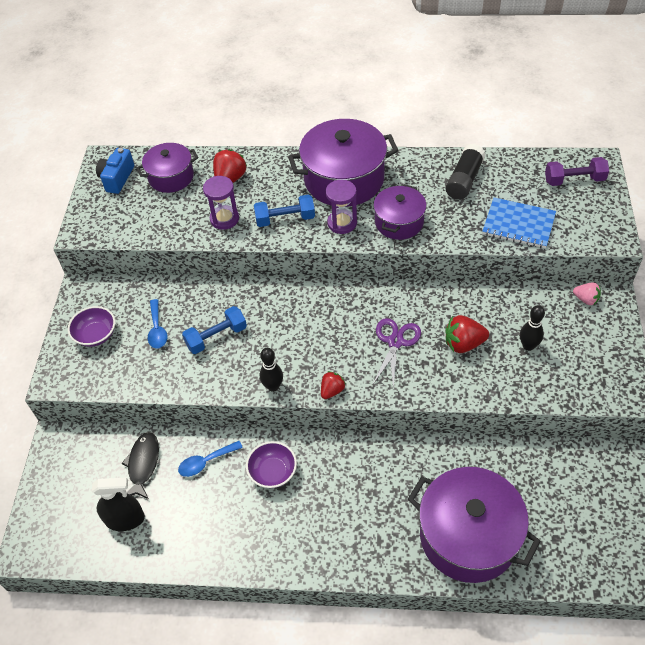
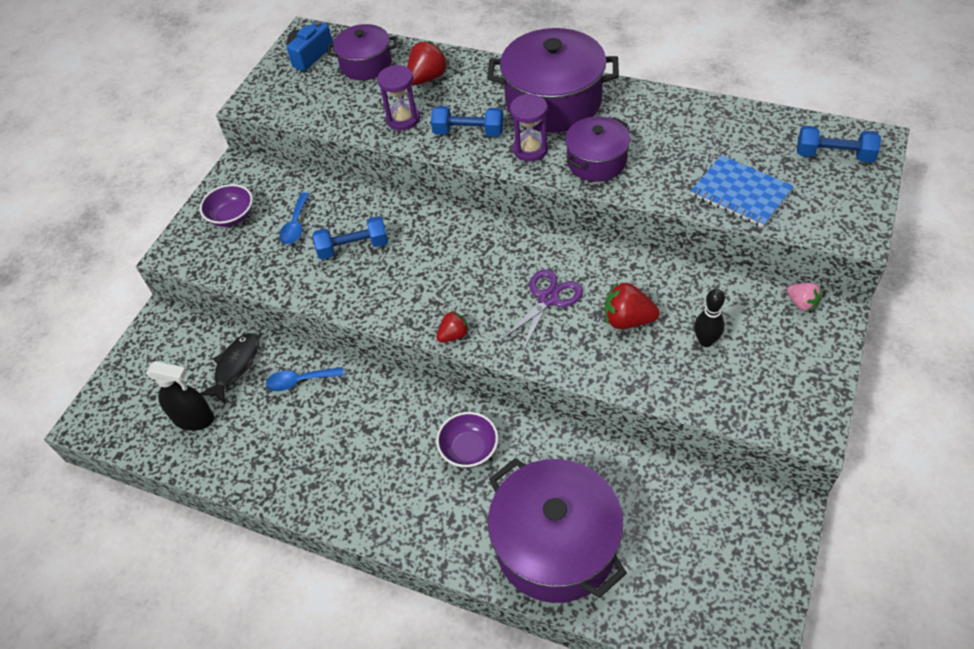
camera: 20 degrees right, 0 degrees up
(273, 386) = (391, 315): black bowling pin -> none
(273, 472) = (365, 411): purple bowl -> purple bowl (469, 449)
(464, 180) = (695, 129): black glue stick -> none
(574, 180) = (834, 155): purple dumbbell -> blue dumbbell

